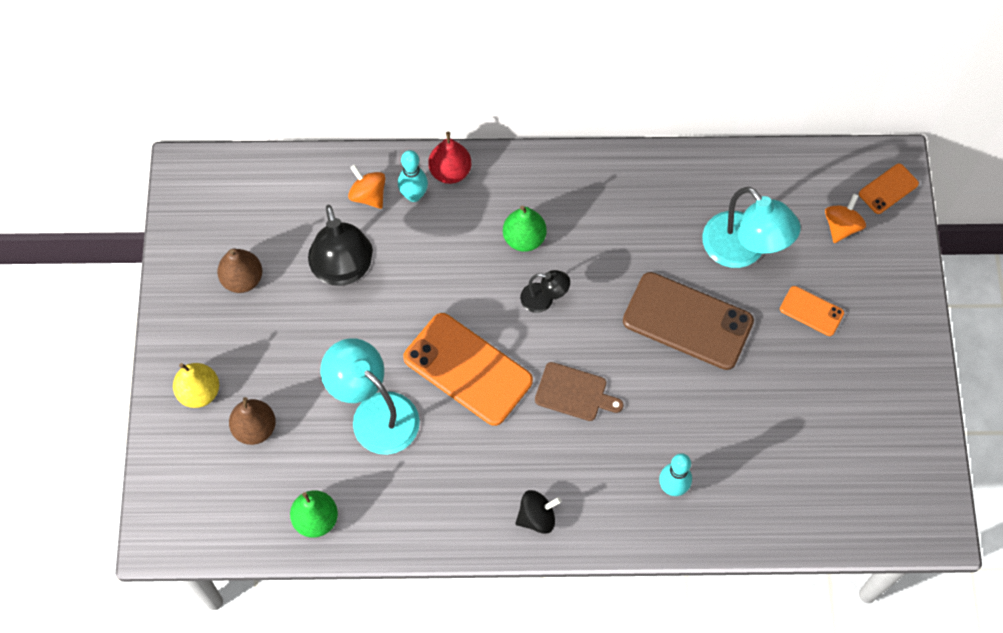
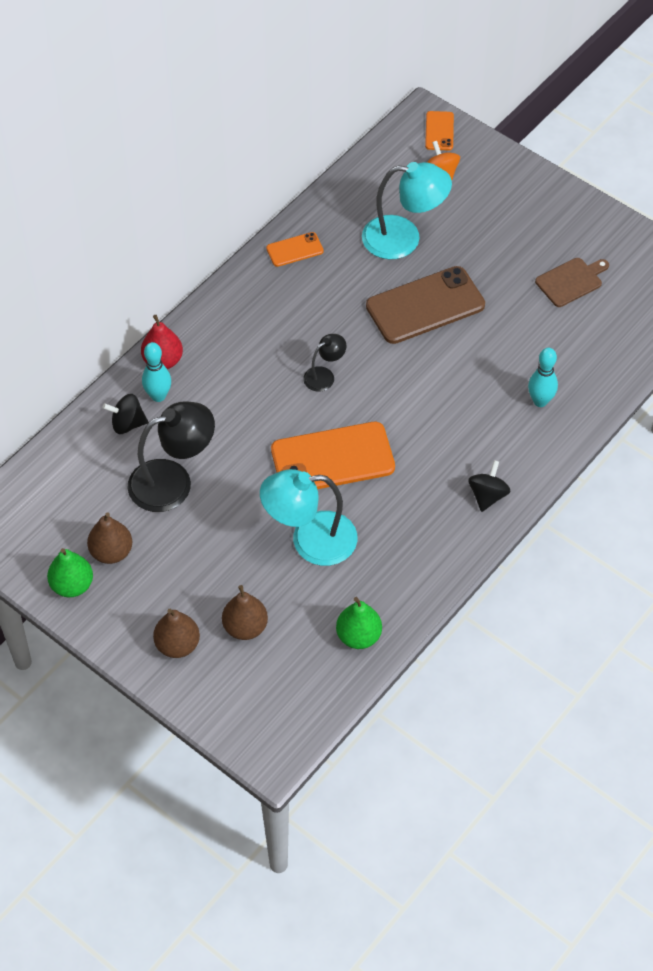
camera: 50 degrees left, 10 degrees down
(199, 392) = (177, 645): yellow pear -> brown pear
(343, 270) = (173, 481): black lamp -> black lamp turned 45 degrees counterclockwise
(368, 195) = (127, 424): orange spinning top -> black spinning top
(524, 238) = (264, 354): green pear -> green pear (72, 585)
(574, 393) = (414, 408): brown cutting board -> brown cutting board (571, 281)
(811, 311) = (486, 234): orange phone -> orange phone (295, 250)

